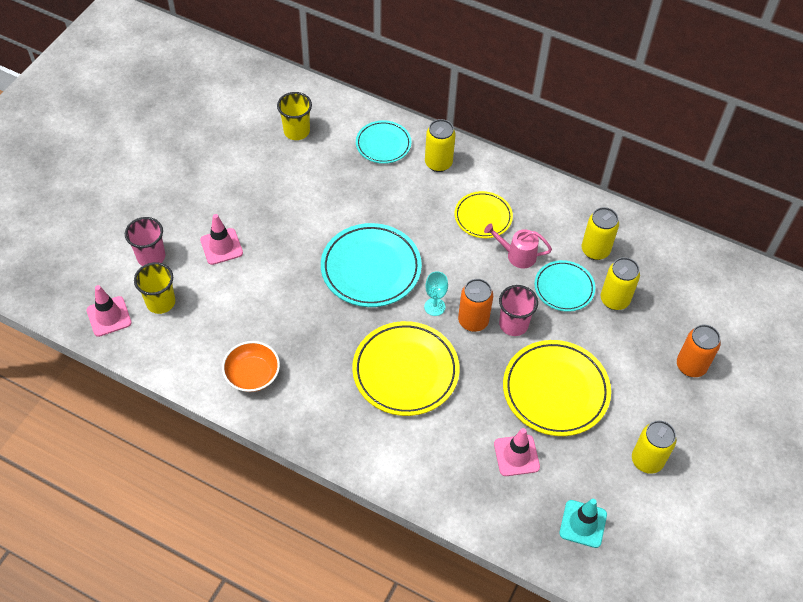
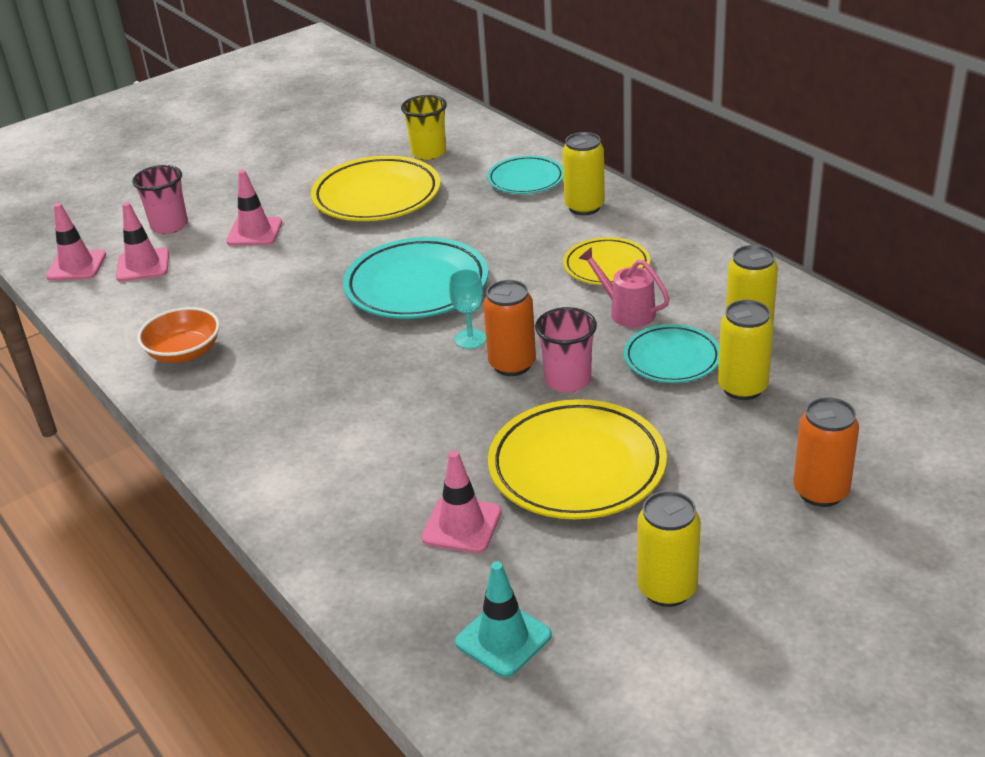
camera: 30 degrees right, 20 degrees down
(160, 302) = (143, 265): yellow cup -> pink traffic cone
(405, 371) = (378, 394): yellow plate -> yellow plate (377, 196)

